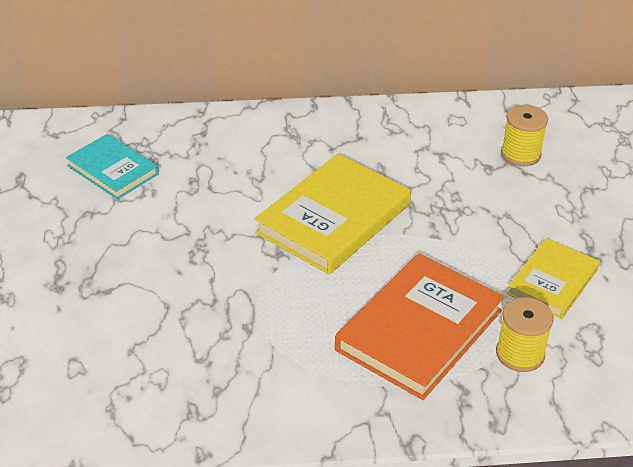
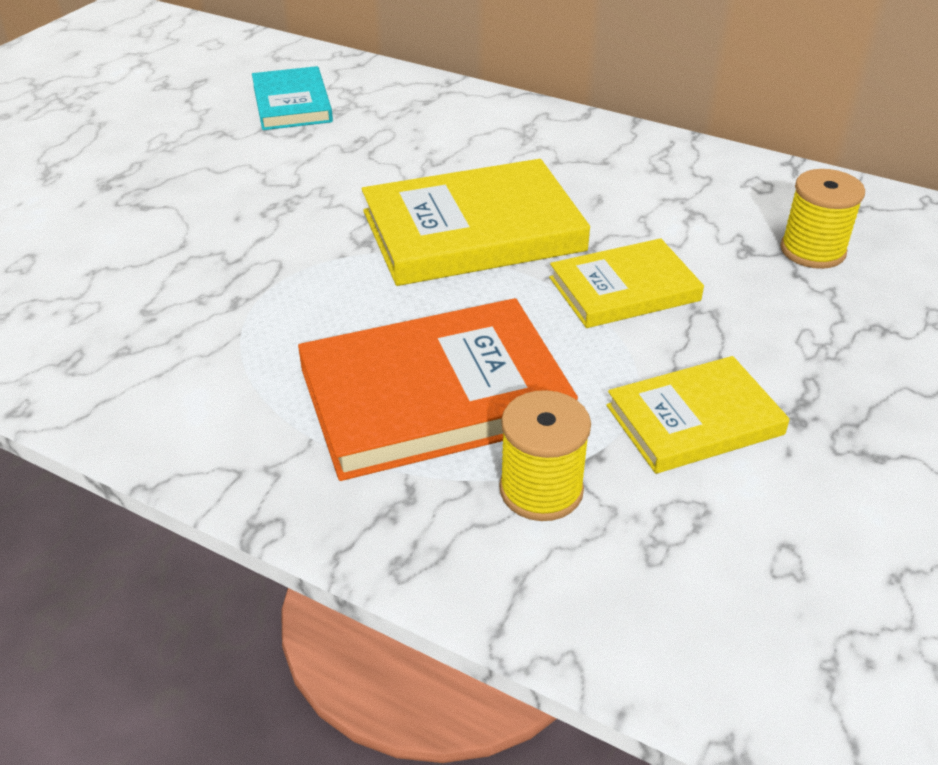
camera: 35 degrees right, 0 degrees up
(451, 221) = (624, 289): none -> yellow book

